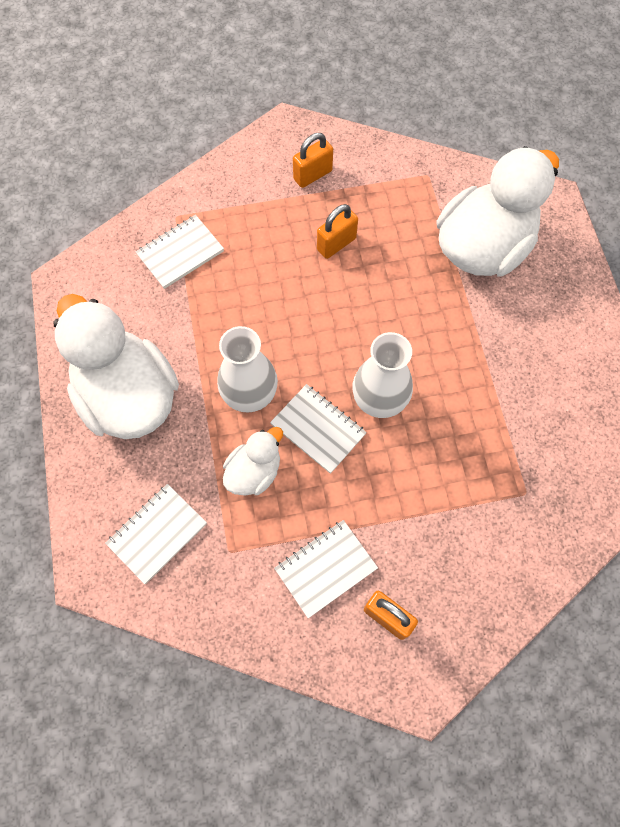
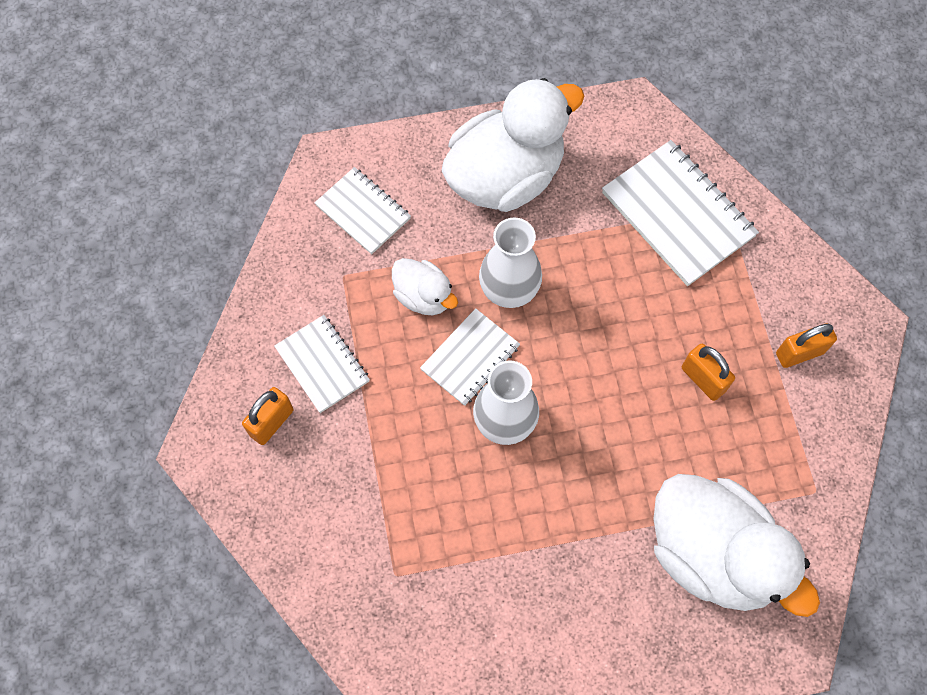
camera: 90 degrees right, 0 degrees up
(180, 253) = (678, 214): white notebook -> white notebook, size x1.64
(312, 175) = (799, 353): orange padlock -> orange padlock turned 75 degrees counterclockwise

